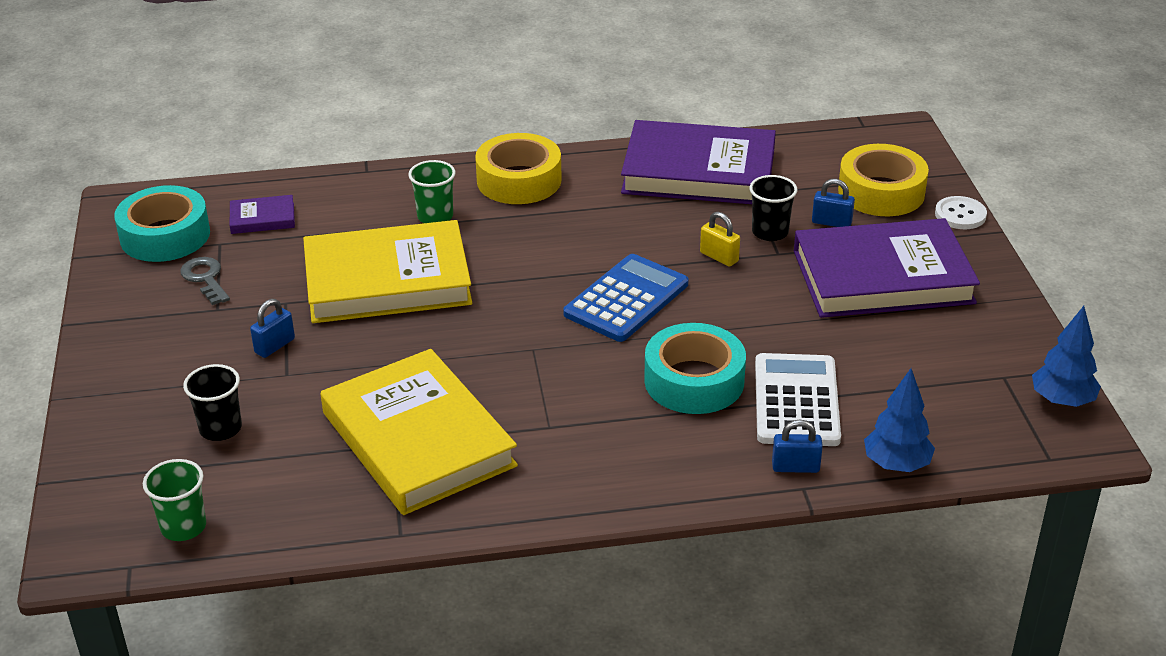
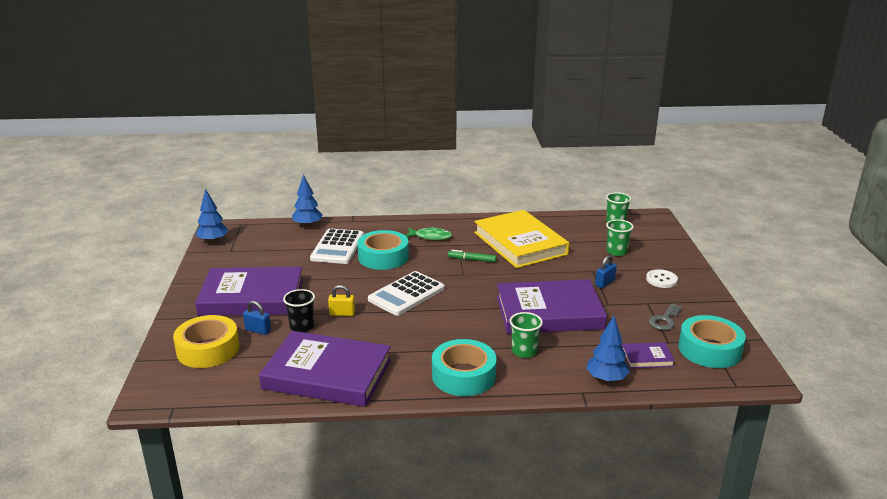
camera: 175 degrees left, 10 degrees down
(205, 278) = (664, 320): grey key -> grey key turned 60 degrees clockwise
(220, 428) = (616, 251): black cup -> green cup
(330, 187) = (606, 379): none -> blue tree
(387, 280) = (549, 312): yellow book -> purple book
(518, 386) = (472, 260): none -> green marker
(519, 180) = (463, 376): yellow tape -> turquoise tape
(611, 446) = (431, 237): none -> green fish
(626, 299) = (406, 294): blue calculator -> white calculator
(719, 257) = (342, 313): yellow padlock -> yellow padlock turned 45 degrees counterclockwise
(795, 467) = (352, 226): blue padlock -> none
(960, 215) = (170, 330): white button -> white button (661, 280)

